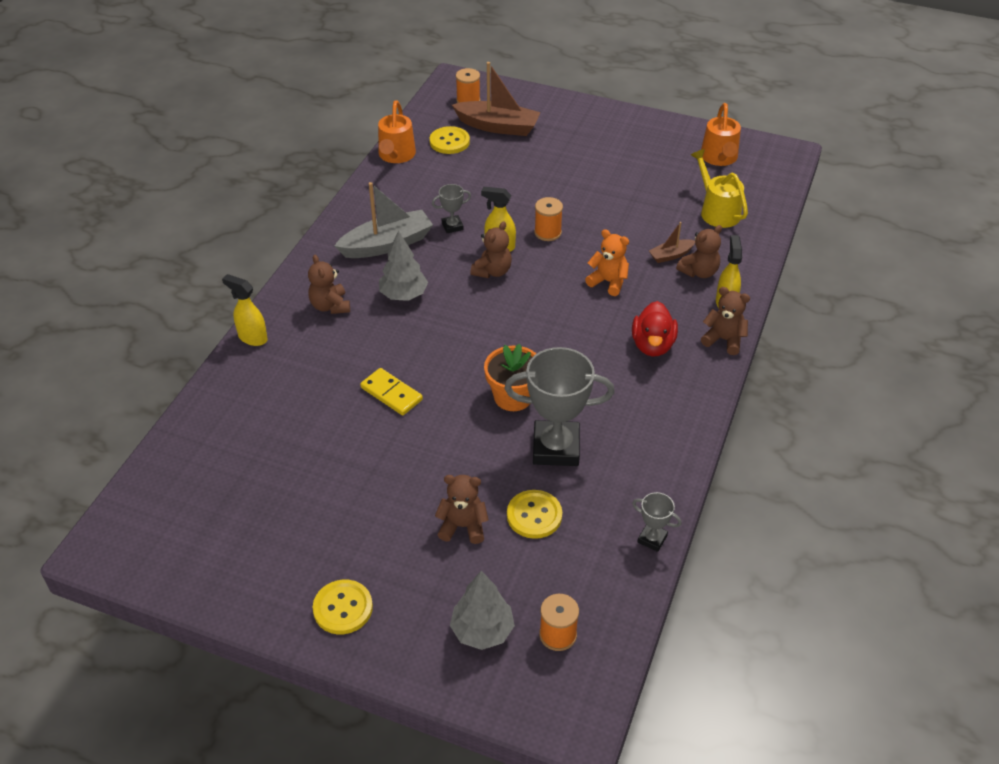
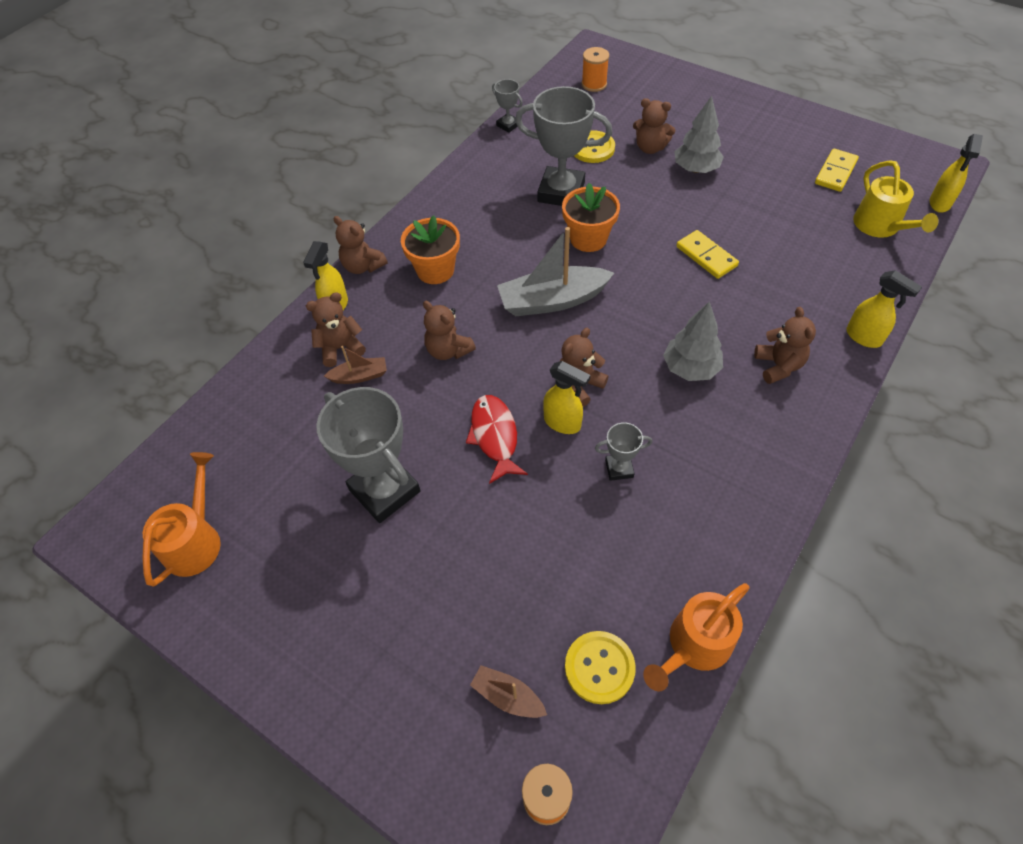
camera: 165 degrees left, 10 degrees up
(129, 491) = (939, 203): none -> yellow spray bottle
(238, 519) = (835, 172): none -> yellow domino
(343, 608) = (743, 111): yellow button -> none
(387, 244) = (710, 451): grey boat -> grey boat (552, 300)
(396, 156) = (694, 646): orange watering can -> orange watering can turned 150 degrees counterclockwise
(482, 630) = (645, 91): grey tree -> grey tree (696, 169)
(498, 126) = (508, 696): brown boat -> brown boat, size x0.50
(547, 232) = (495, 436): orange spool -> red fish
(608, 282) = (448, 350): orange teddy bear -> brown teddy bear
(612, 195) = (384, 490): none -> grey trophy
(652, 345) = (435, 270): red duck -> orange flower pot
(717, 211) = (264, 437): yellow watering can -> yellow watering can (880, 227)

